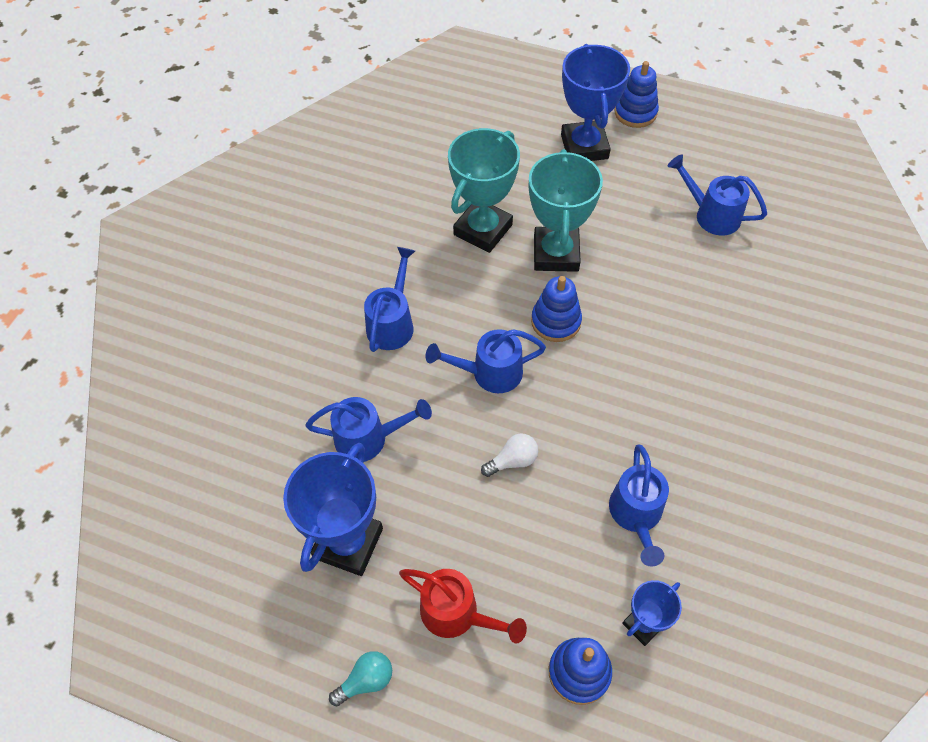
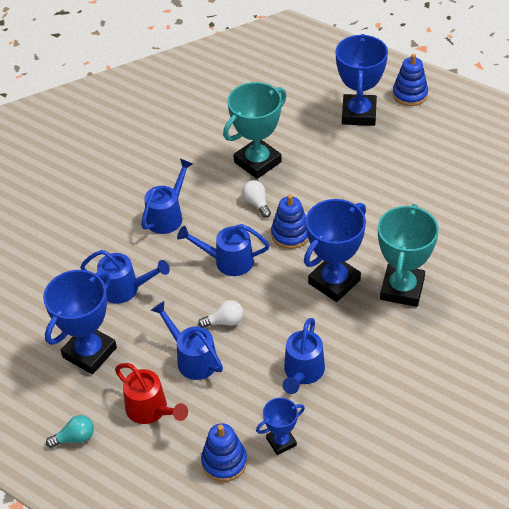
camera: 15 degrees right, 10 degrees down
(500, 286) = (257, 203): none -> white light bulb
(556, 254) = (308, 187): turquoise trophy -> turquoise trophy (402, 289)
(631, 377) = (334, 282): none -> blue trophy
(711, 215) = (442, 178): blue watering can -> blue watering can (192, 358)

